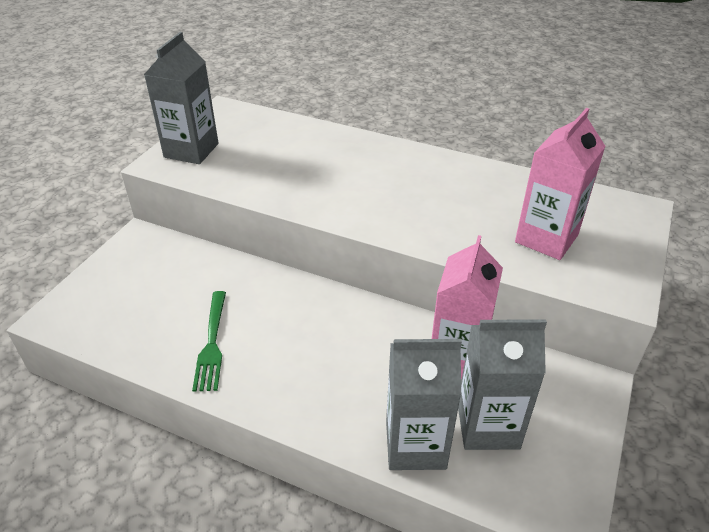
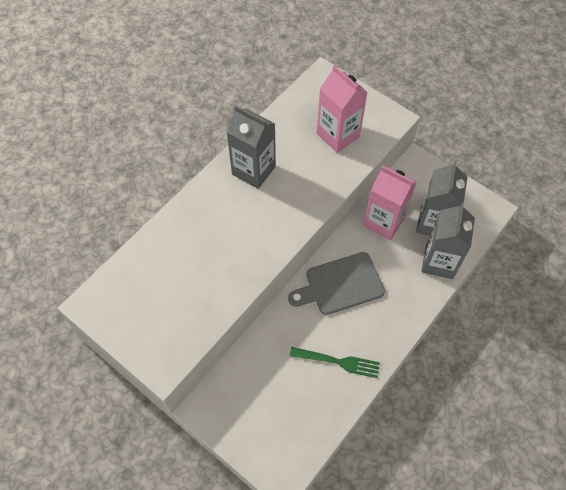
camera: 75 degrees left, 20 degrees up
(191, 150) = (152, 338): grey carton -> grey carton (253, 170)
(331, 326) = (340, 284): none -> grey cutting board

